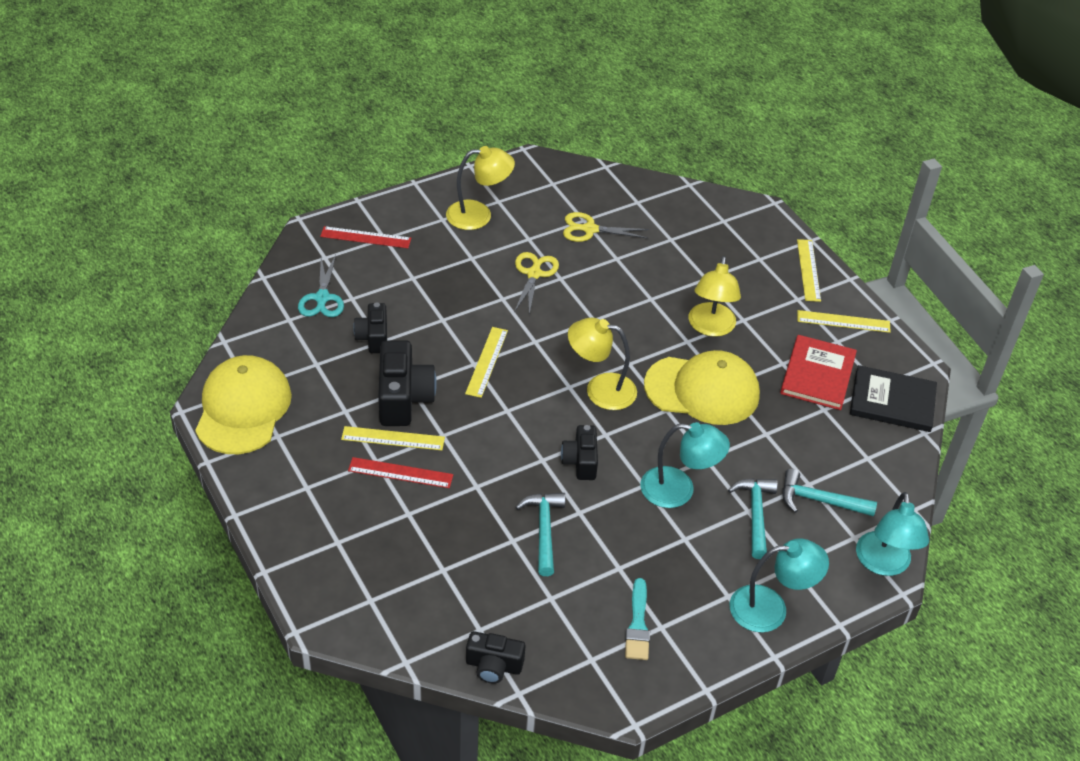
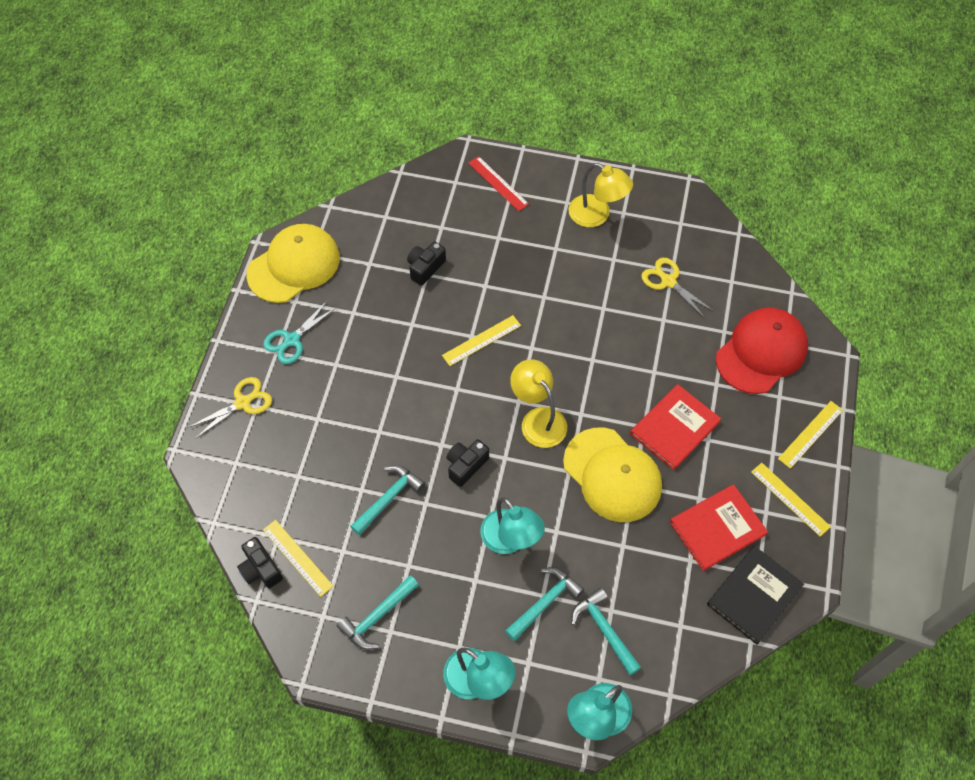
camera: 45 degrees right, 15 degrees up
(322, 298) = (422, 214): turquoise scissors -> turquoise scissors (291, 340)
(393, 438) = (362, 355): yellow ruler -> yellow ruler (297, 558)
(400, 473) = (341, 385): red ruler -> none
(403, 398) = (399, 329): black camera -> none
(534, 273) = (587, 291): yellow scissors -> yellow scissors (243, 402)
(638, 624) = (377, 617): turquoise brush -> turquoise hammer
(710, 327) = (674, 428): yellow lamp -> red book
(713, 237) = (761, 352): none -> red cap
(892, 401) = (754, 595): black book -> black book turned 75 degrees clockwise

